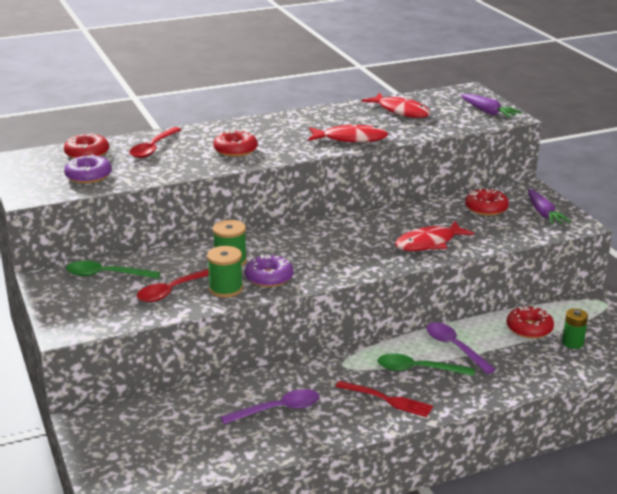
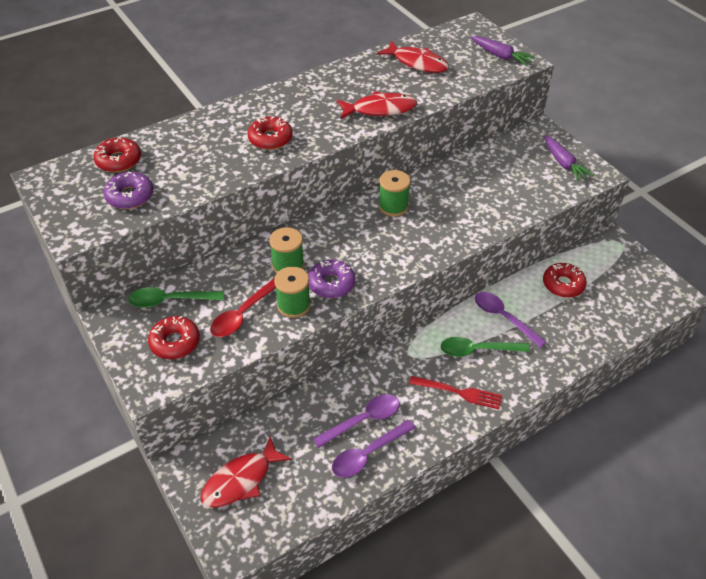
camera: 10 degrees left, 20 degrees up
(153, 148) = (186, 145): red spoon -> none
(274, 436) = (367, 454): none -> purple spoon
(352, 229) = (393, 206): none -> green spool
(428, 243) = (469, 216): red fish -> red fish (241, 480)
(486, 208) = (510, 162): red donut -> red donut (175, 342)
(572, 343) = (604, 297): green battery -> none

